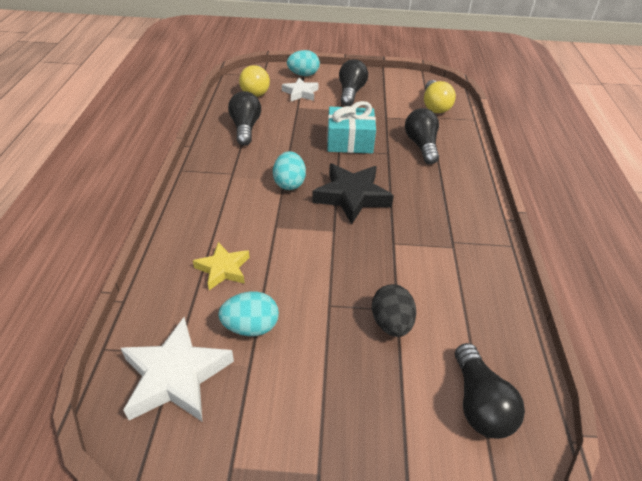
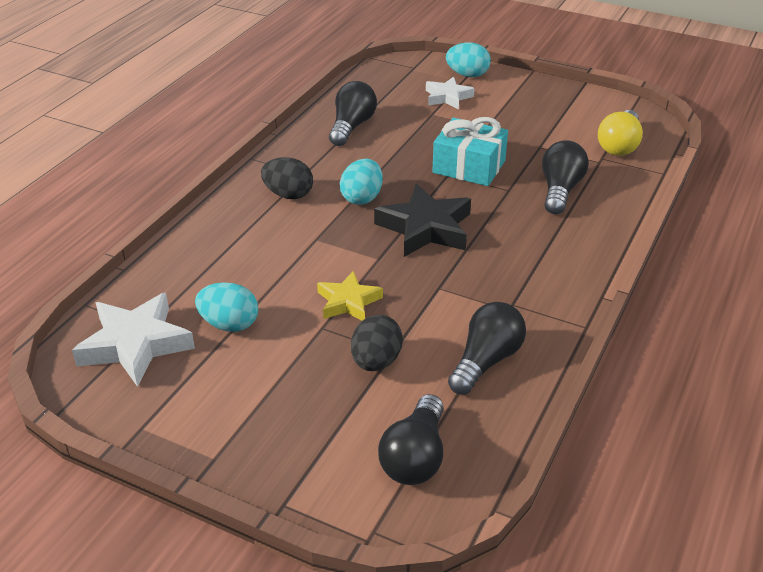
camera: 25 degrees right, 5 degrees down
(223, 269) = (235, 266): yellow star -> yellow star (348, 302)
(230, 194) = (288, 195): none -> black egg
(256, 90) = (393, 84): yellow light bulb -> none
(351, 92) = (515, 108): black light bulb -> black light bulb (486, 361)

